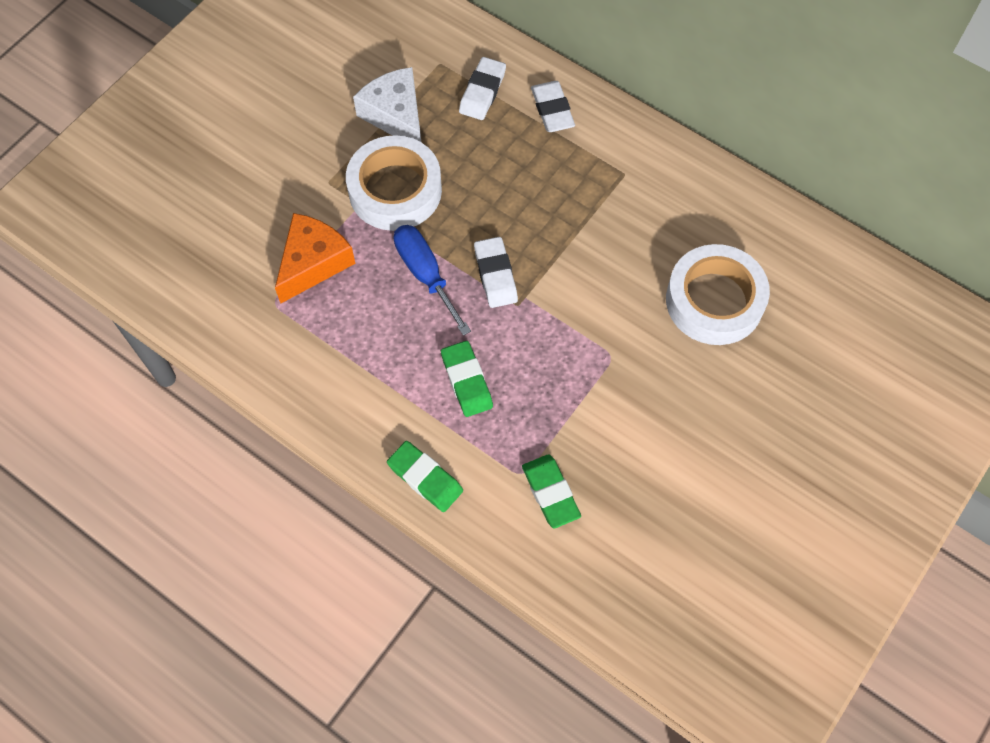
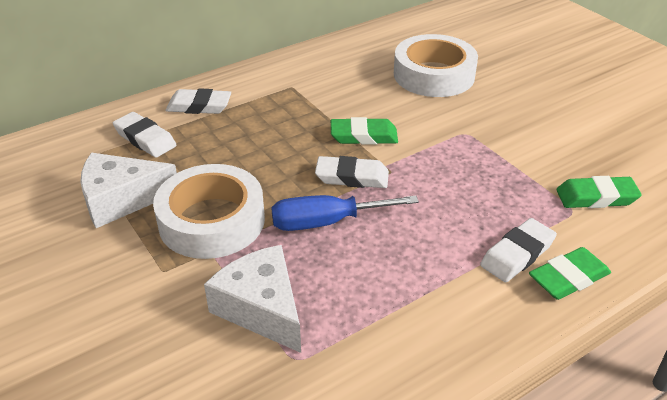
camera: 70 degrees left, 25 degrees down
(313, 263) = (262, 308): orange cheese -> white cheese
(440, 433) = (517, 254): none -> white eraser
(466, 381) = (462, 222): green eraser -> green eraser (363, 136)

